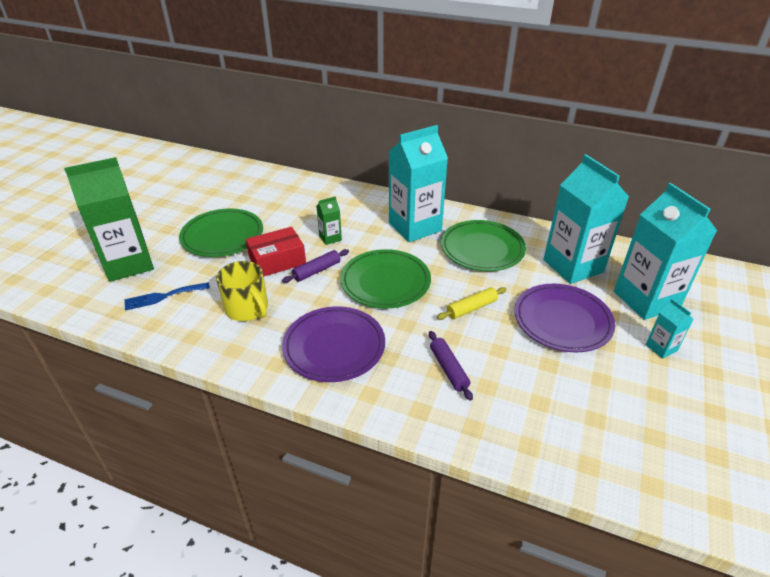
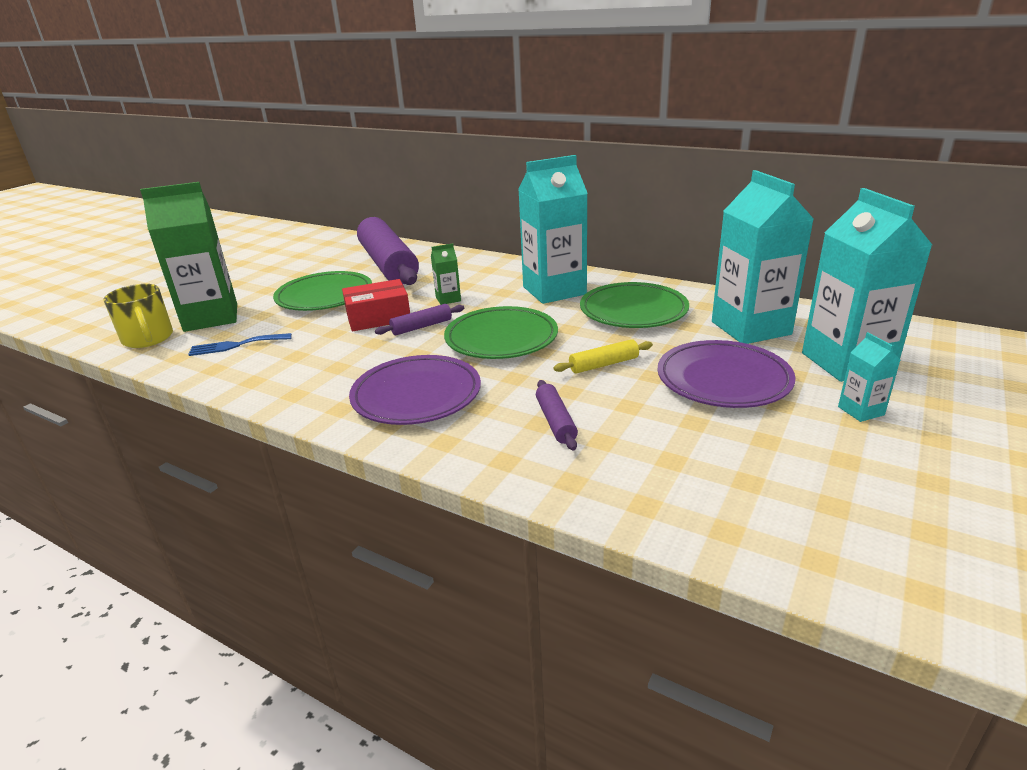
camera: 10 degrees right, 10 degrees down
(247, 308) = (326, 358): yellow mug -> yellow mug (148, 338)
(267, 197) = (388, 265): none -> purple rolling pin

